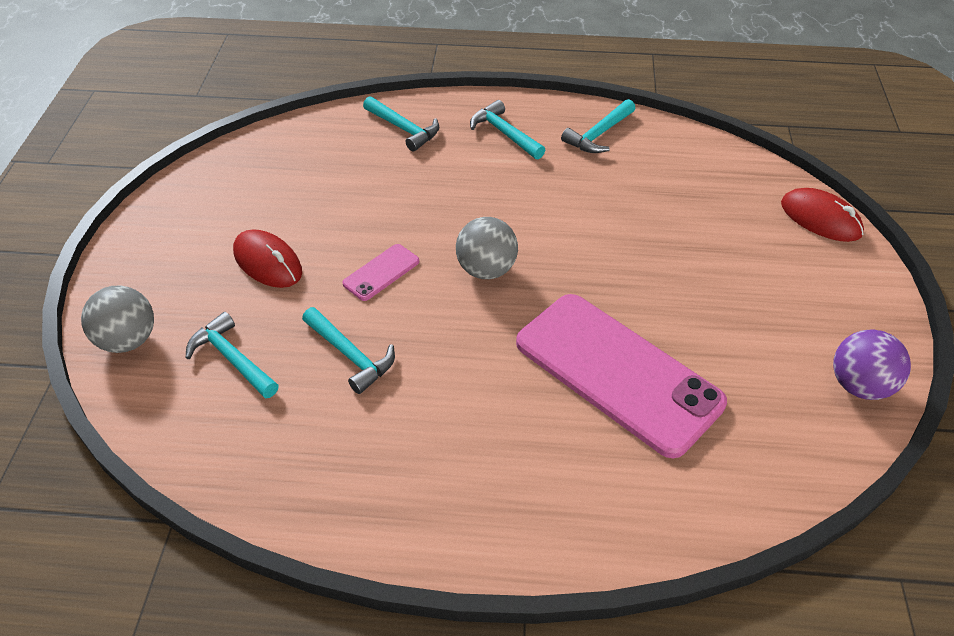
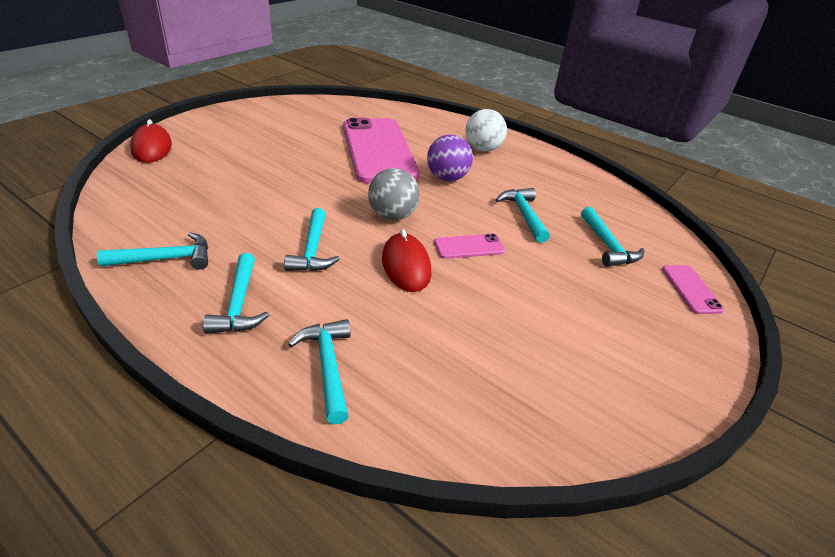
camera: 150 degrees left, 10 degrees down
(128, 340) = (691, 289): grey ball -> pink phone
(268, 262) = (558, 295): red mouse -> red mouse (406, 266)
(492, 479) = (483, 149): none -> white ball
(511, 195) = (312, 250): none -> turquoise hammer
(859, 385) = (278, 107): purple ball -> purple ball (447, 178)

